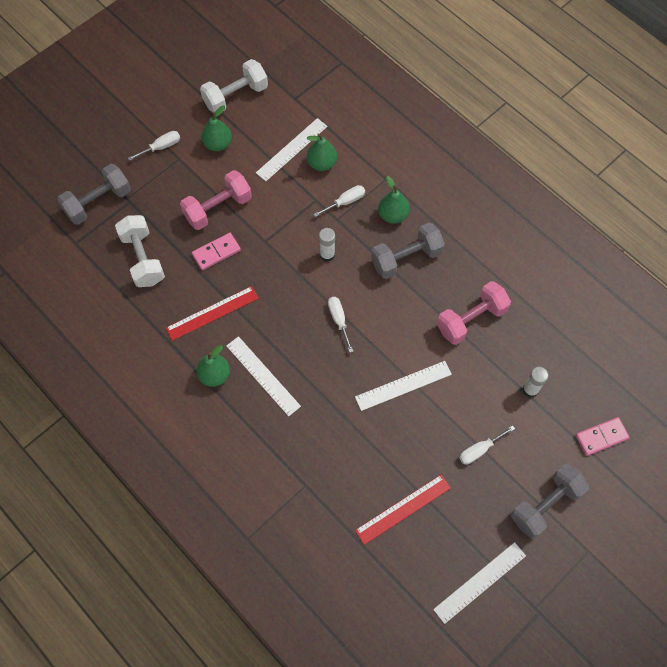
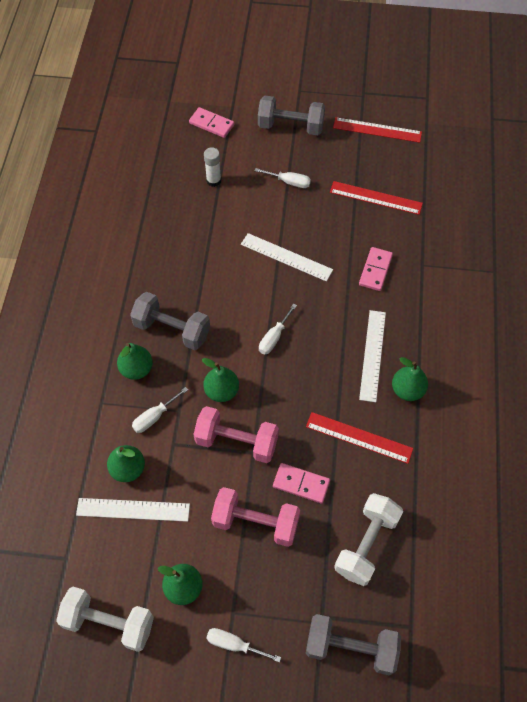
camera: 130 degrees left, 5 degrees down
(327, 255) = (221, 391): white glue stick -> green pear
(332, 443) = (375, 270): none -> pink domino
(345, 202) = (154, 417): white screwdriver -> white screwdriver turned 60 degrees counterclockwise
(471, 319) = (189, 250): pink dumbbell -> pink dumbbell (237, 442)
(479, 582) = (377, 130): white ruler -> red ruler

